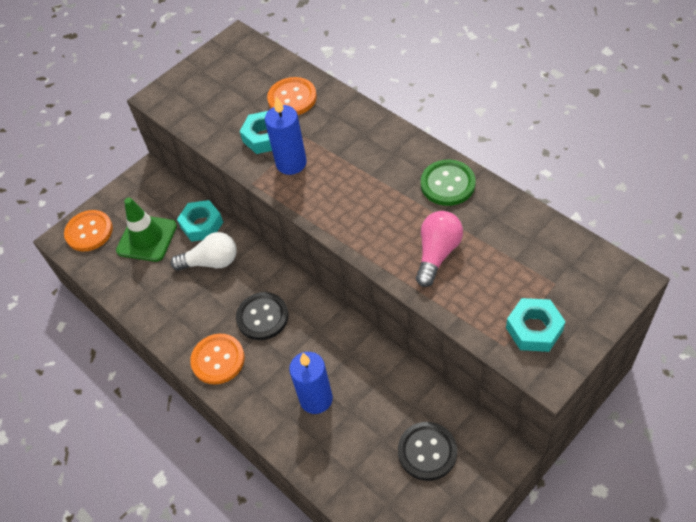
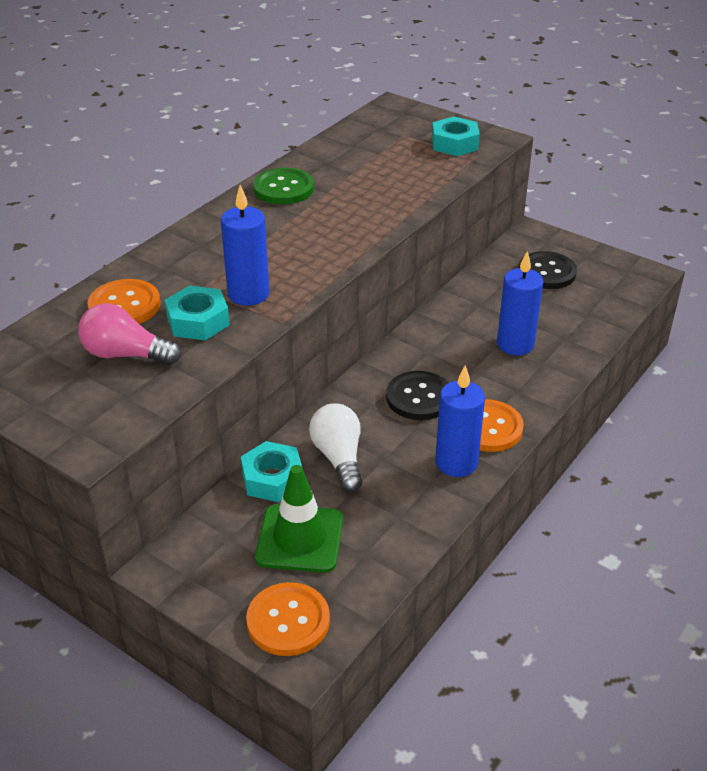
camera: 105 degrees left, 15 degrees down
(187, 333) = (456, 463): none -> blue candle
(437, 254) = (378, 191): pink light bulb -> pink light bulb (126, 355)

